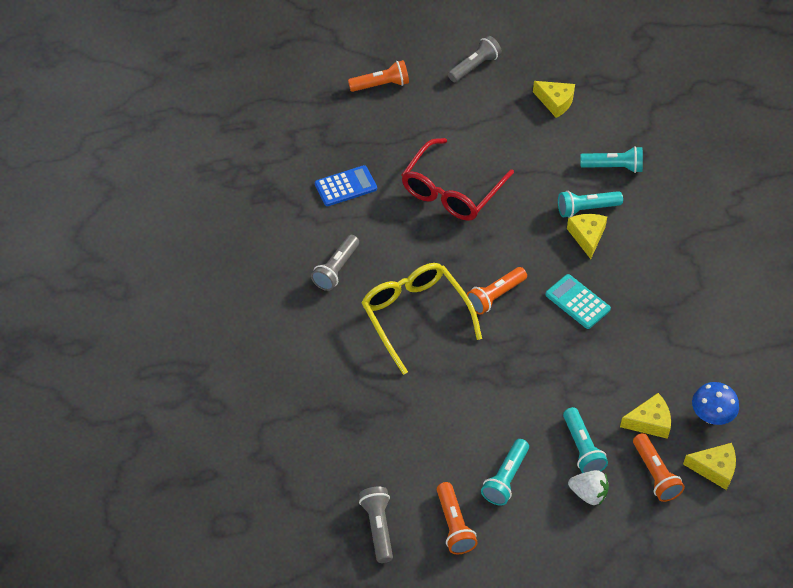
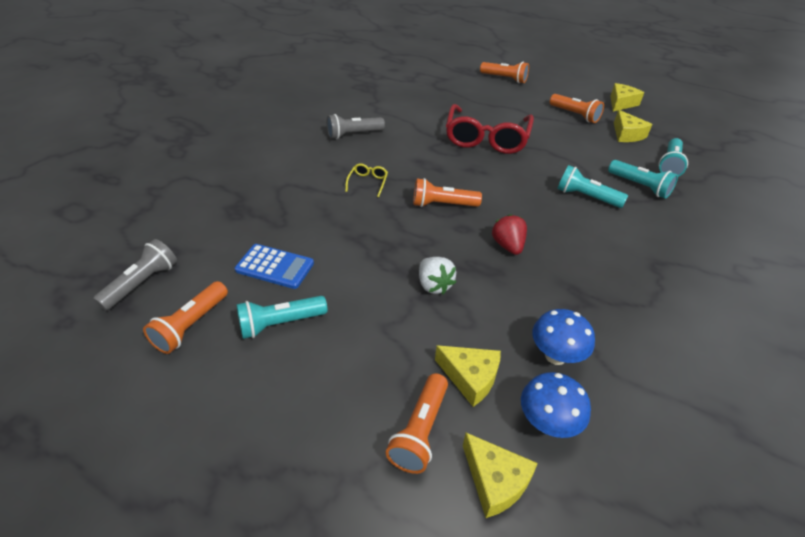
camera: 40 degrees right, 10 degrees down
(345, 186) = (418, 105): blue calculator -> blue calculator (275, 267)
(415, 316) = (368, 182): yellow glasses -> yellow glasses, size x0.40
(451, 191) = (486, 138): red glasses -> red glasses turned 60 degrees counterclockwise
(474, 66) = (582, 96): grey flashlight -> none
(493, 102) = (575, 115): none -> orange flashlight
(577, 302) = (508, 246): turquoise calculator -> red strawberry
(582, 448) = (376, 351): turquoise flashlight -> turquoise flashlight (669, 165)
(587, 236) = (567, 212): yellow cheese -> yellow cheese (621, 103)
(588, 494) = (331, 394): white strawberry -> white strawberry (434, 285)
(680, 369) = (555, 356): none -> blue mushroom

